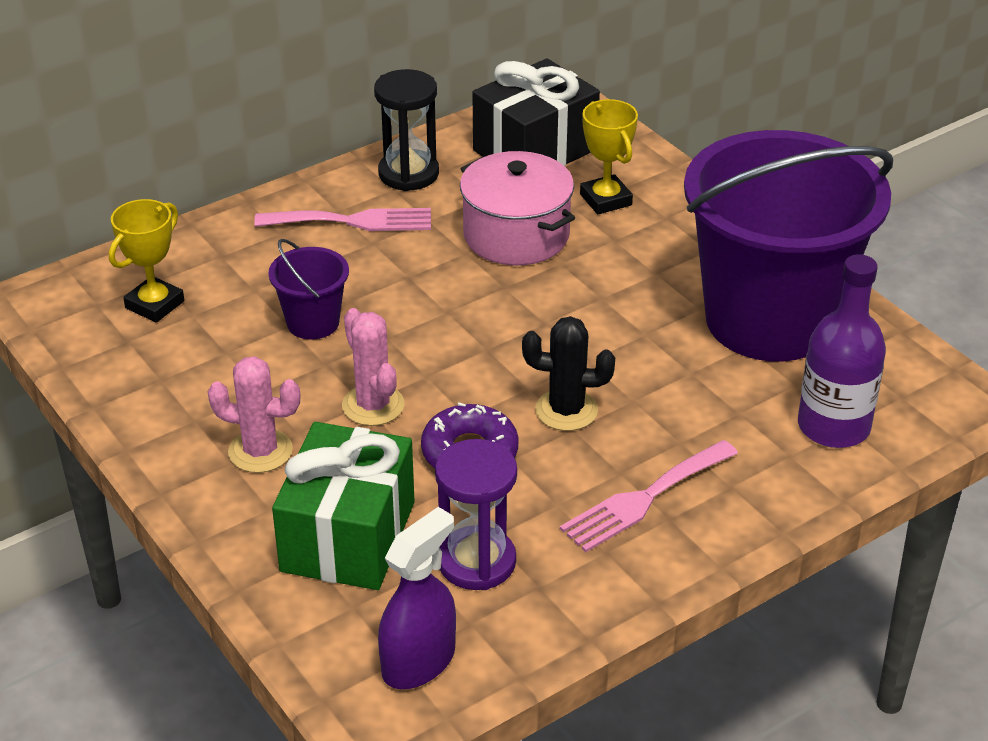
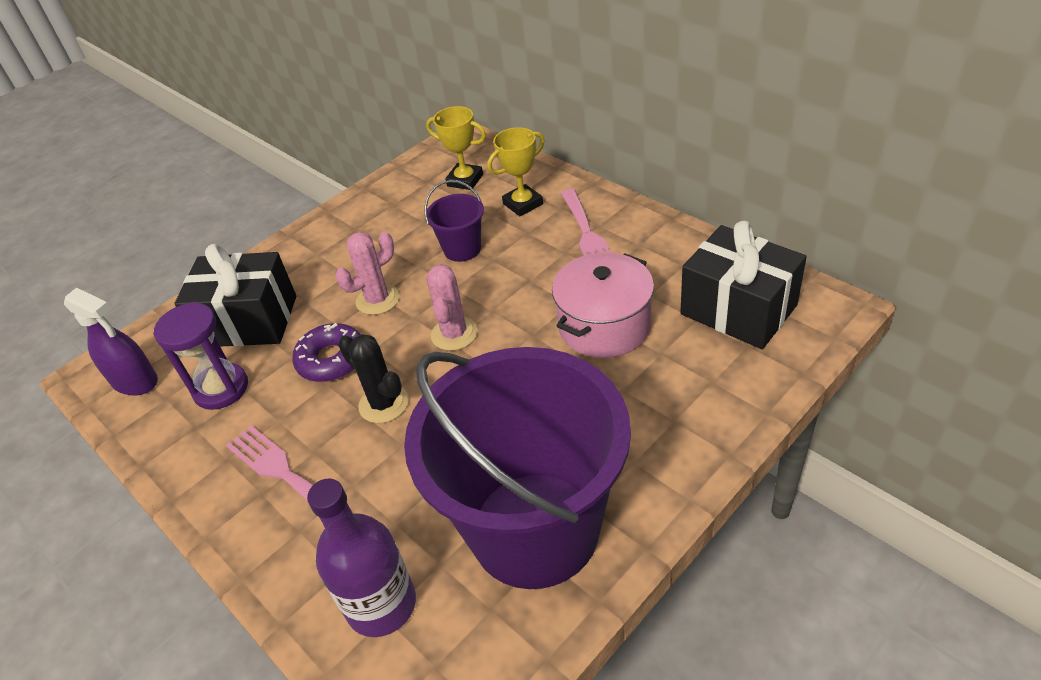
camera: 85 degrees right, 5 degrees up
(260, 451) = (328, 262): pink cactus -> pink cactus (454, 334)
(348, 536) = (249, 321): green gift -> black gift
(408, 174) = (664, 247): black hourglass -> none
(566, 410) = (384, 404): black cactus -> black cactus turned 45 degrees counterclockwise
(605, 200) = (682, 371): yellow trophy -> yellow trophy (523, 204)

